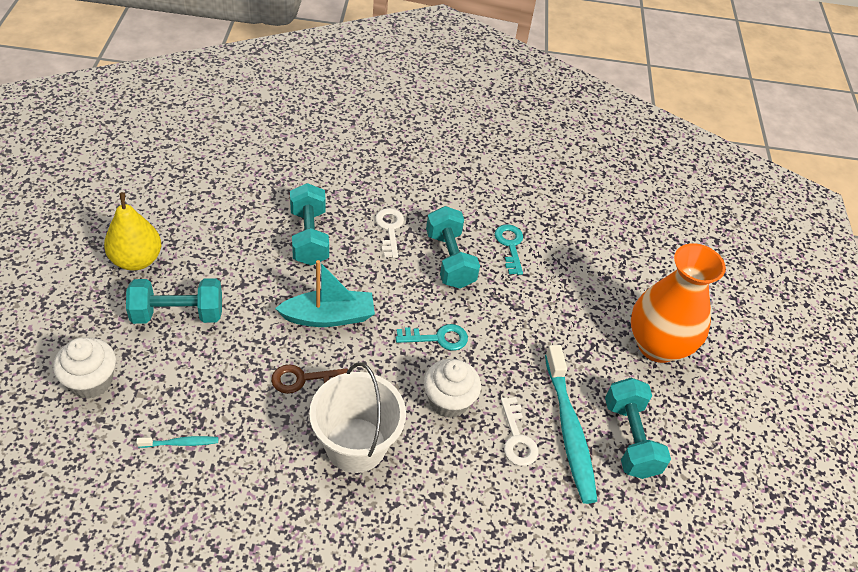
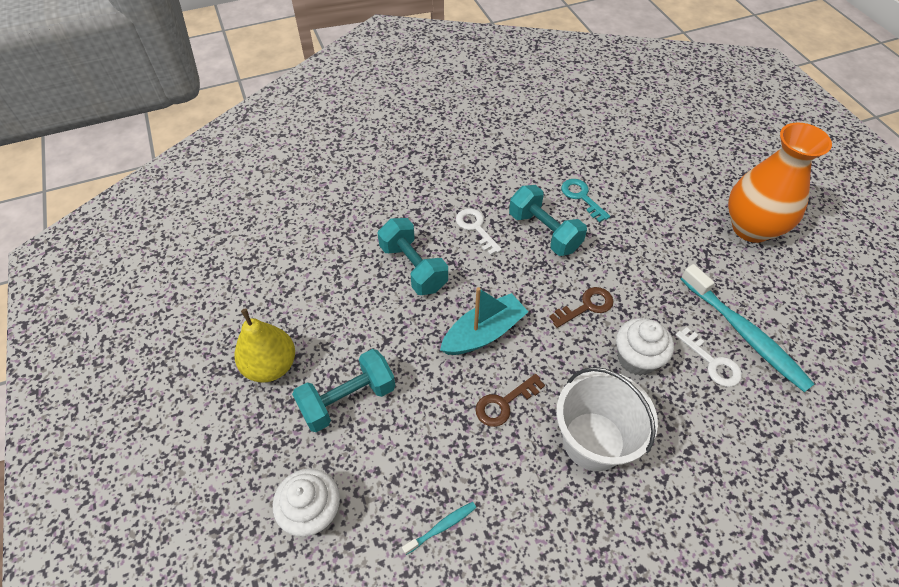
camera: 20 degrees left, 5 degrees up
(438, 338) = (586, 306): turquoise key -> brown key
(630, 439) = (792, 317): turquoise dumbbell -> none

